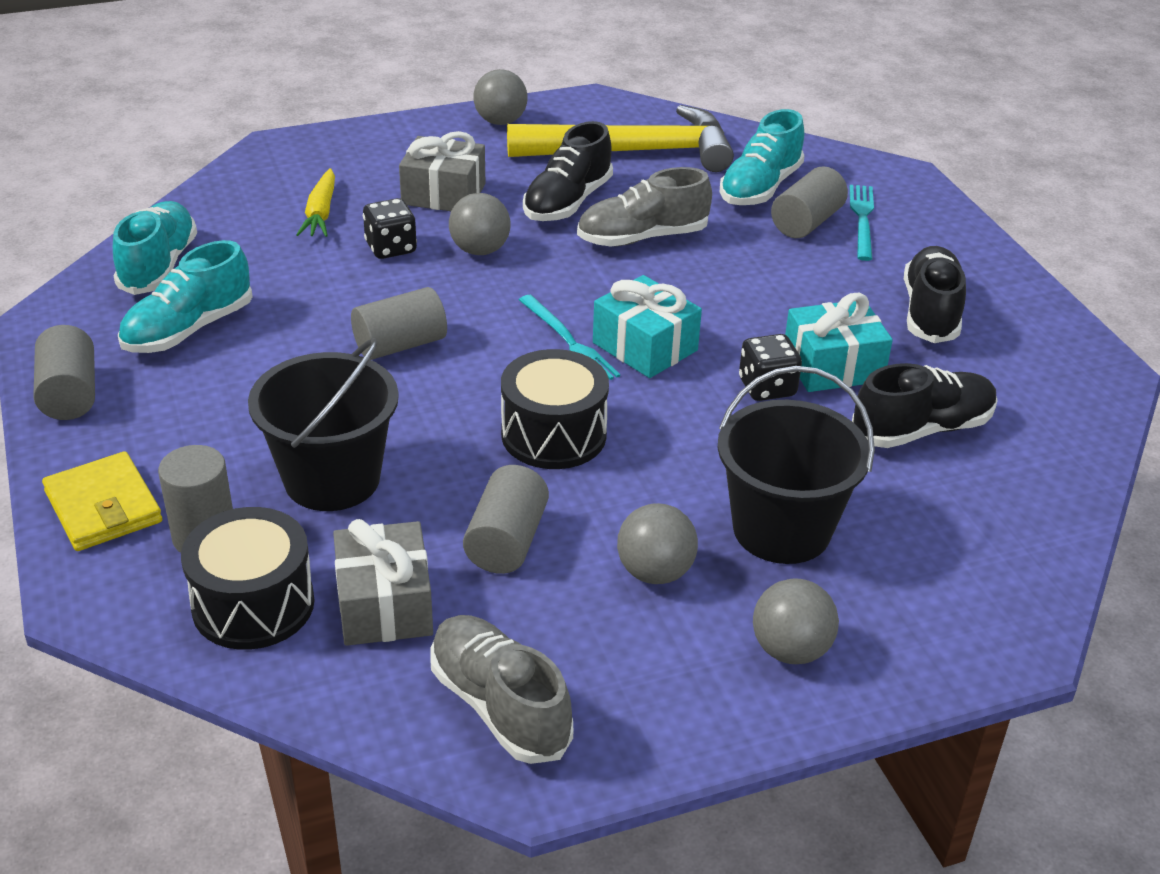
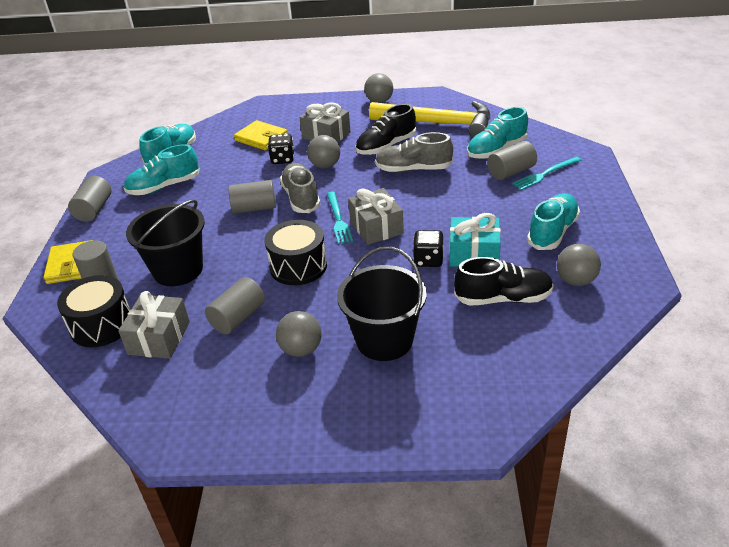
camera: 25 degrees right, 0 degrees up
(321, 213) = (261, 138): yellow carrot -> yellow wallet
(499, 706) = (177, 403): grey shoe -> grey shoe (301, 198)
(645, 346) = (376, 227): turquoise gift -> grey gift
(790, 650) = (345, 409): grey ball -> grey ball (576, 280)
(862, 219) = (545, 174): turquoise fork -> turquoise fork turned 150 degrees counterclockwise
(930, 312) = (552, 232): black shoe -> turquoise shoe

